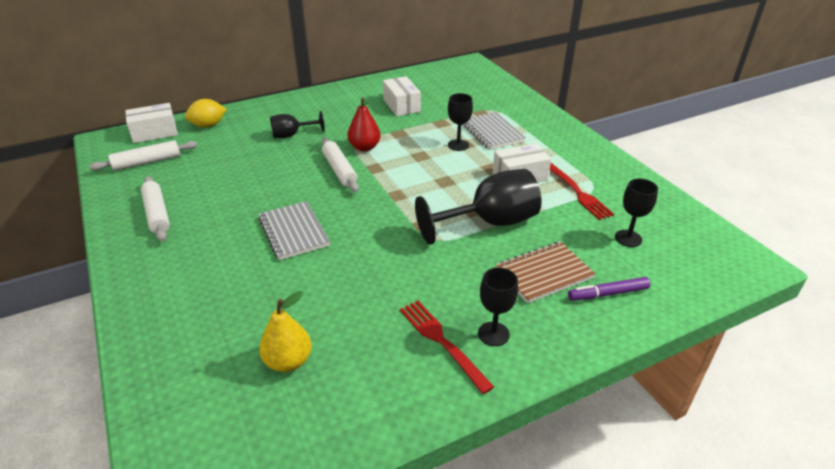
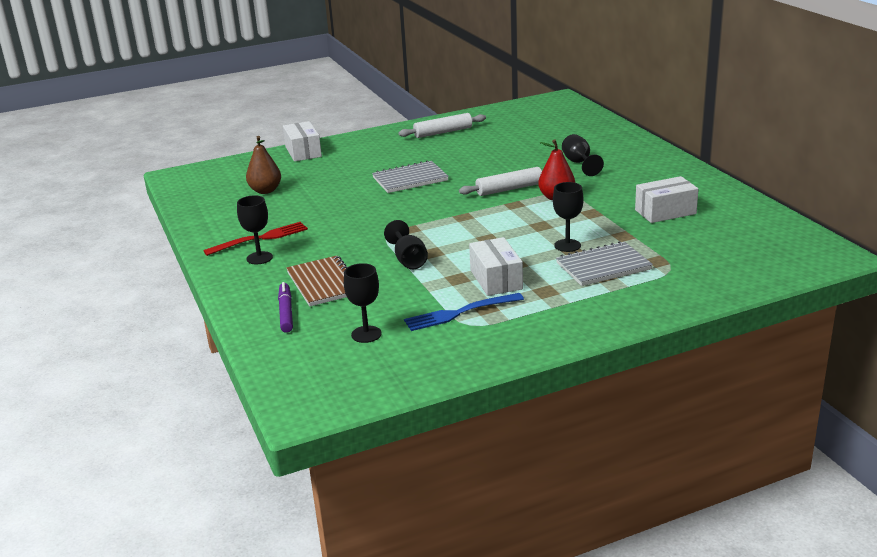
camera: 95 degrees right, 10 degrees down
(147, 162) = (522, 117): white rolling pin -> none
(155, 133) = (575, 112): white box -> white box (303, 152)
(208, 125) = (593, 128): yellow lemon -> none
(288, 361) = (265, 191): yellow pear -> brown pear
(489, 223) = (408, 260): black goblet -> black goblet, size x0.54
(578, 193) = (459, 313): red fork -> blue fork

